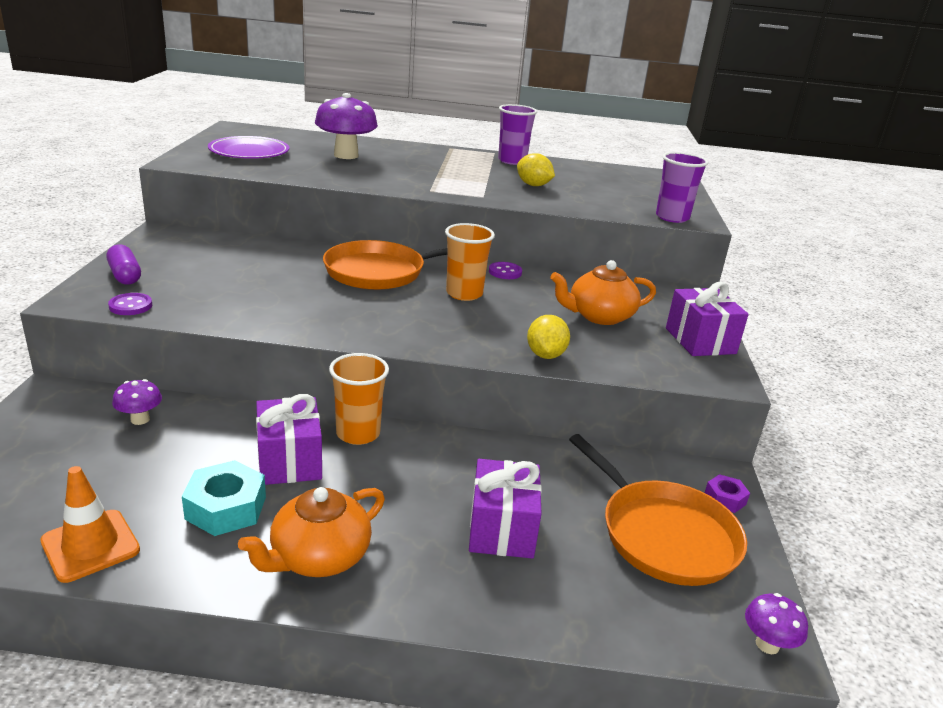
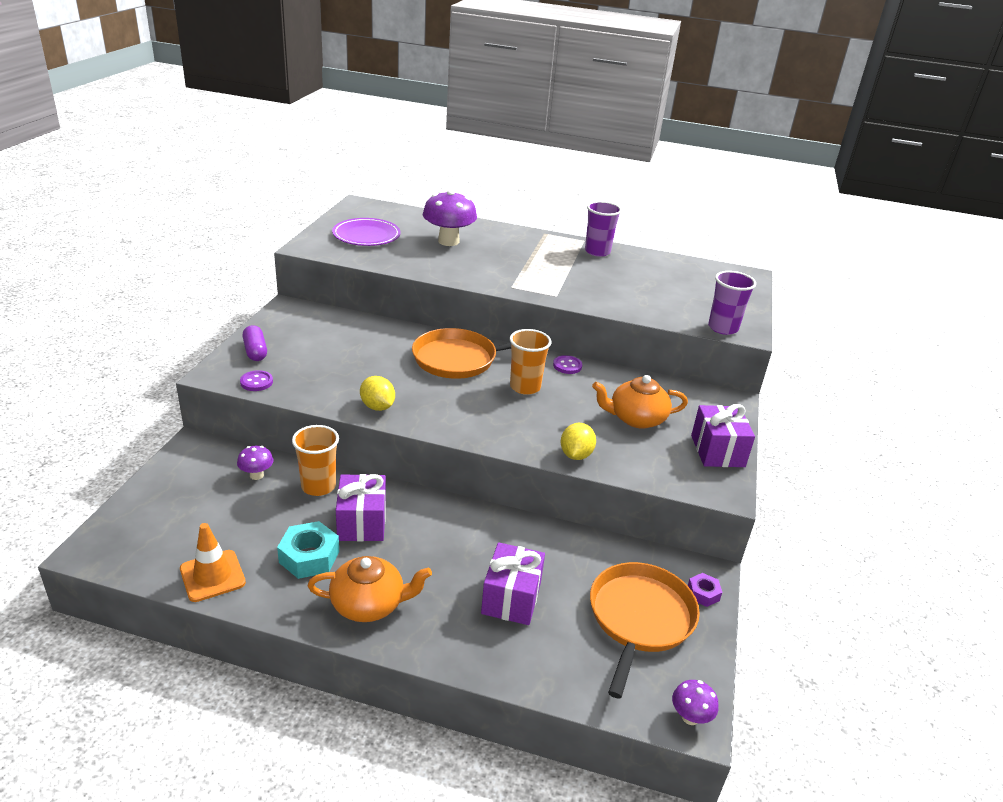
camera: 10 degrees right, 5 degrees up
(318, 557) = (369, 604): orange teapot -> orange teapot turned 150 degrees counterclockwise
(358, 433) = (418, 503): orange cup -> orange cup (318, 486)
(533, 185) = (607, 283): yellow lemon -> yellow lemon (377, 407)
(663, 535) = (639, 618): orange pan -> orange pan turned 135 degrees counterclockwise

